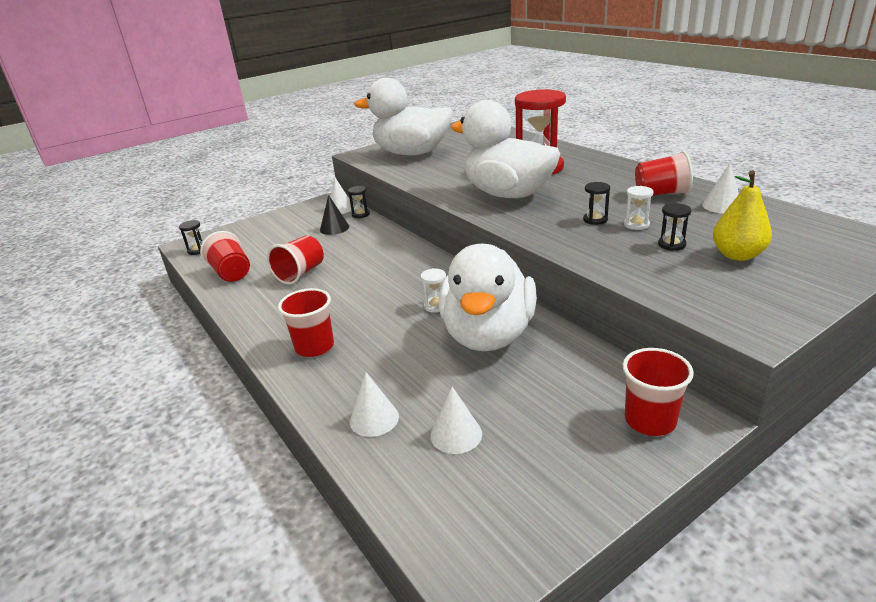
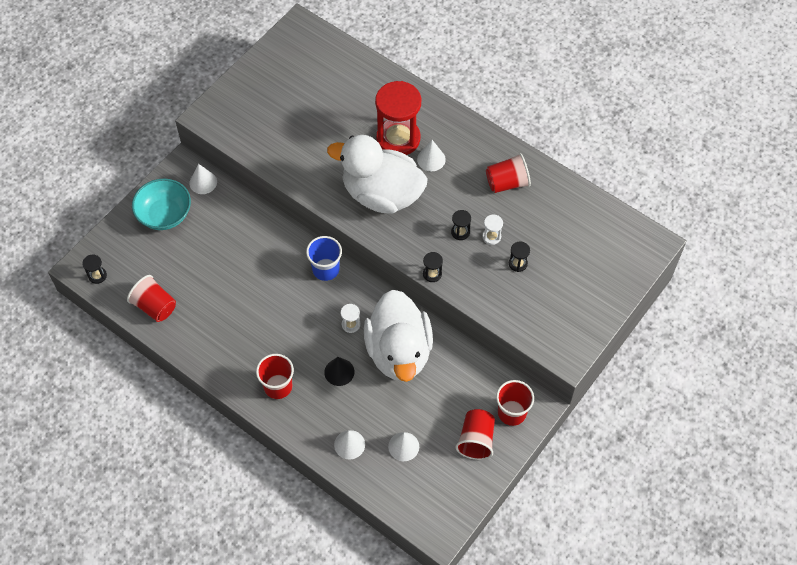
camera: 20 degrees left, 30 degrees up
(291, 222) = (164, 214): none -> turquoise bowl
(300, 273) = (219, 298): red cup -> red cup (476, 440)
(334, 228) = (215, 220): black cone -> black cone (339, 372)
(360, 214) = (229, 192): black hourglass -> black hourglass (432, 274)
(411, 153) = (262, 112): white duck -> none
(428, 264) = (326, 269): none -> blue cup
(722, 206) = (552, 199): white cone -> white cone (431, 159)
(737, 255) = (561, 272): yellow pear -> none

